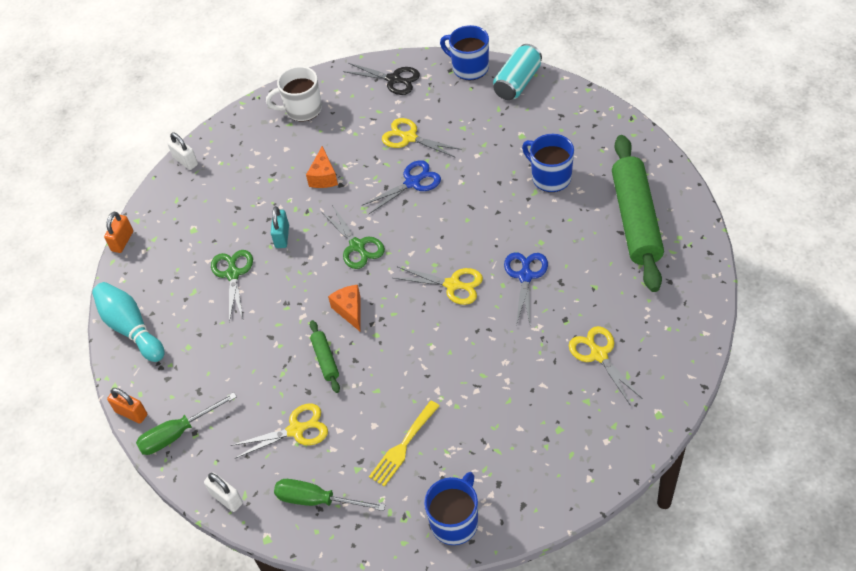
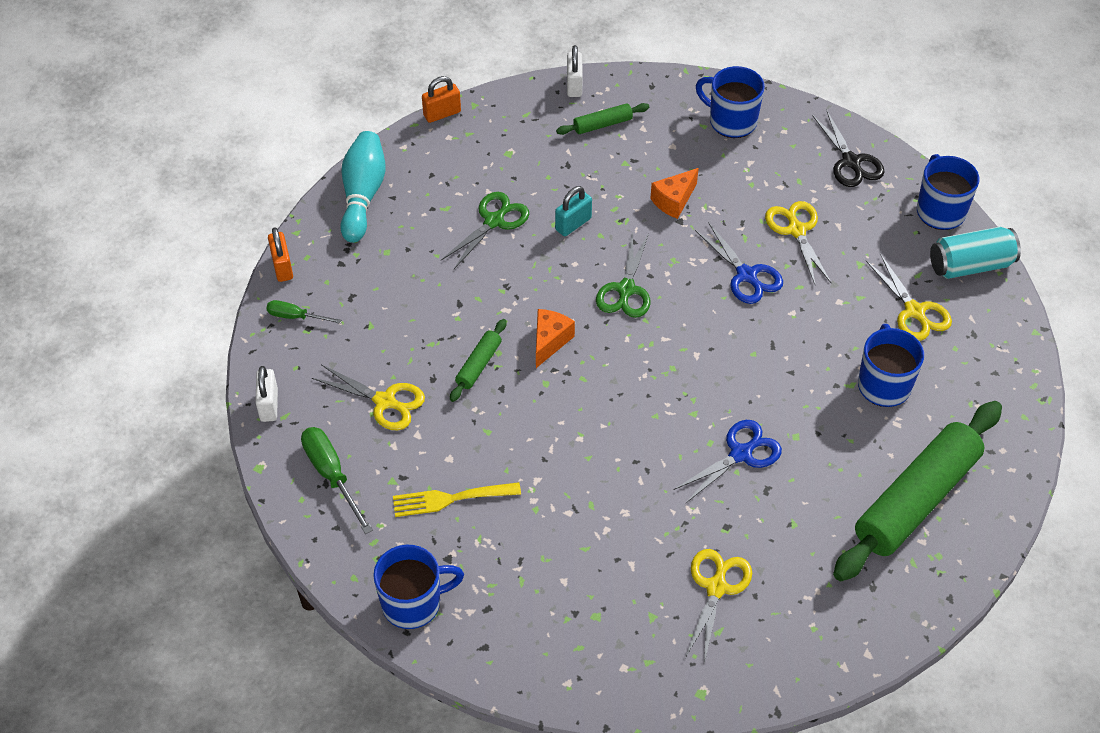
camera: 40 degrees right, 0 degrees up
(177, 433) = (295, 317): green screwdriver -> green screwdriver, size x0.61
(230, 169) = (602, 124): none -> green rolling pin
(302, 109) = (731, 121): white mug -> blue mug
(412, 183) = (746, 275): blue scissors -> blue scissors turned 45 degrees clockwise
(452, 285) = (665, 401): yellow scissors -> yellow scissors (914, 311)

